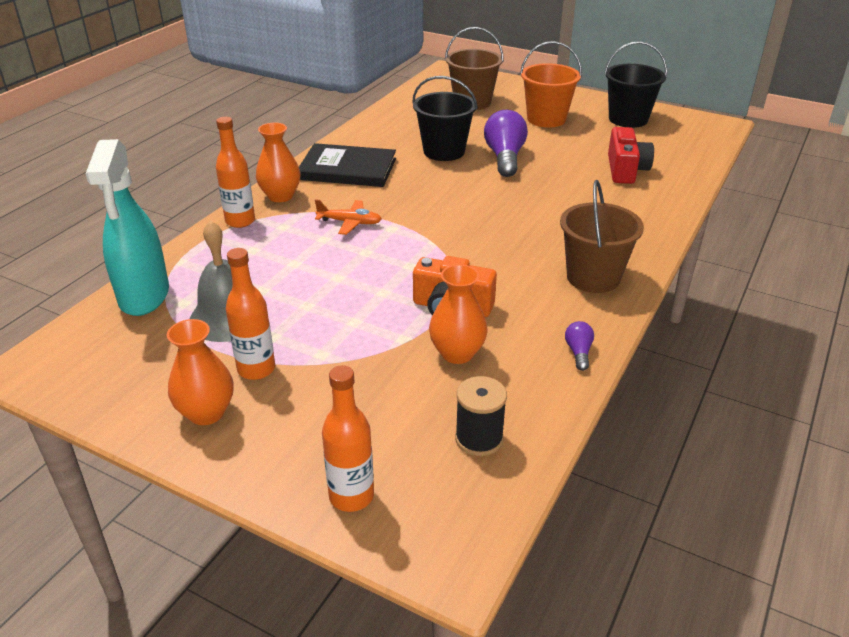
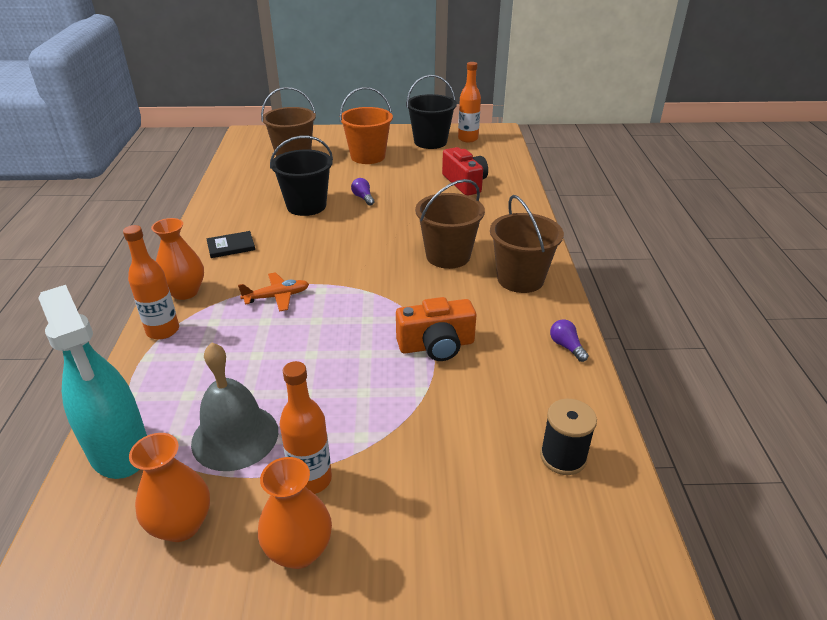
camera: 30 degrees left, 0 degrees up
(347, 169) = (231, 246): black book -> black book, size x0.50
(351, 496) = (511, 567): orange bottle -> orange bottle (468, 139)
(457, 353) = (477, 386): orange vase -> orange vase (181, 525)
(505, 158) = (363, 198): purple light bulb -> purple light bulb, size x0.47
(538, 234) = (448, 256): none -> brown bucket

